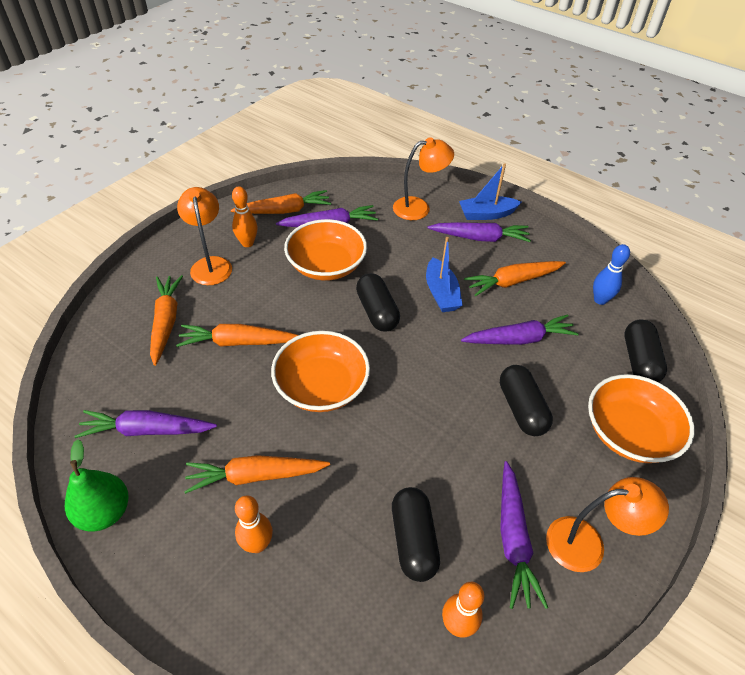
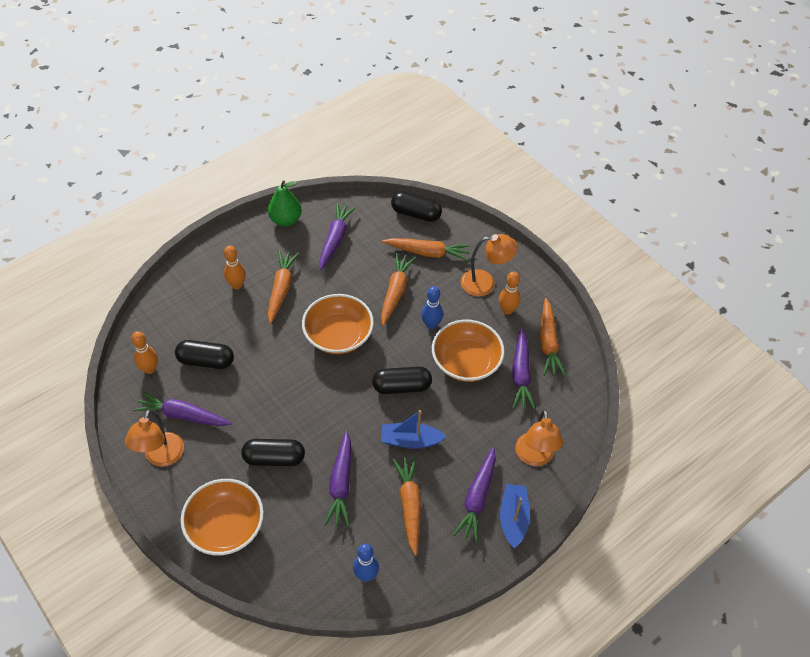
camera: 105 degrees right, 5 degrees up
(282, 301) = (431, 325): none -> blue bowling pin
(639, 361) = (287, 573): black capsule -> black capsule (416, 213)

